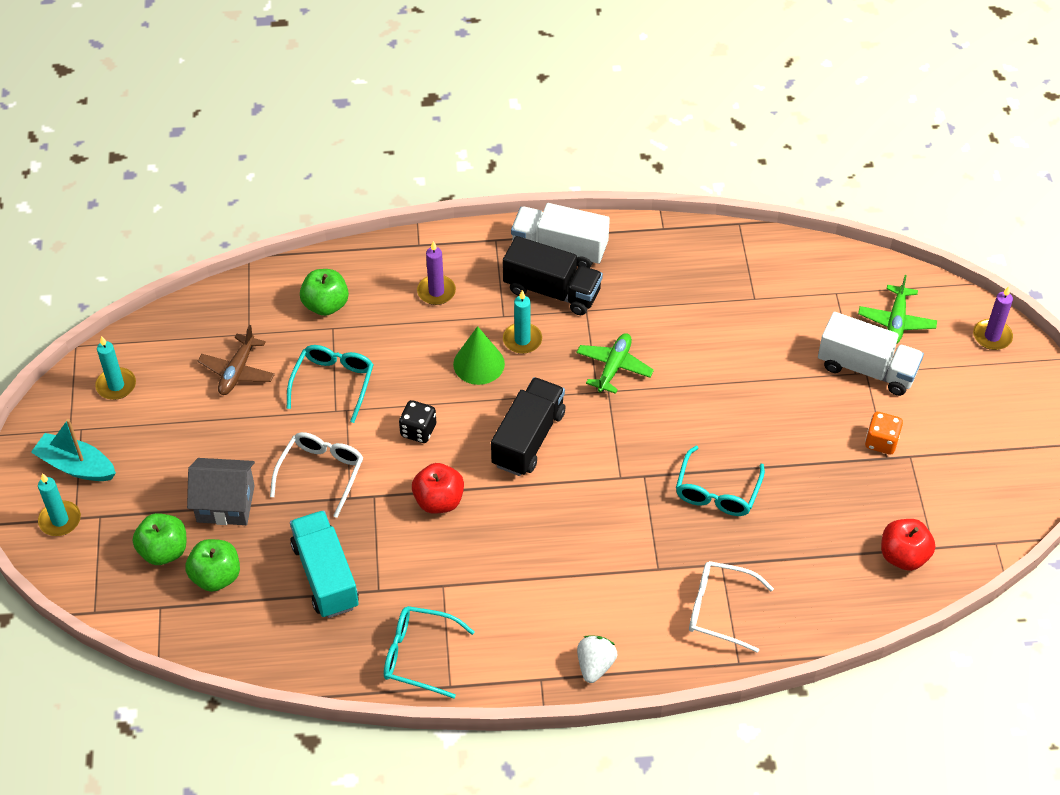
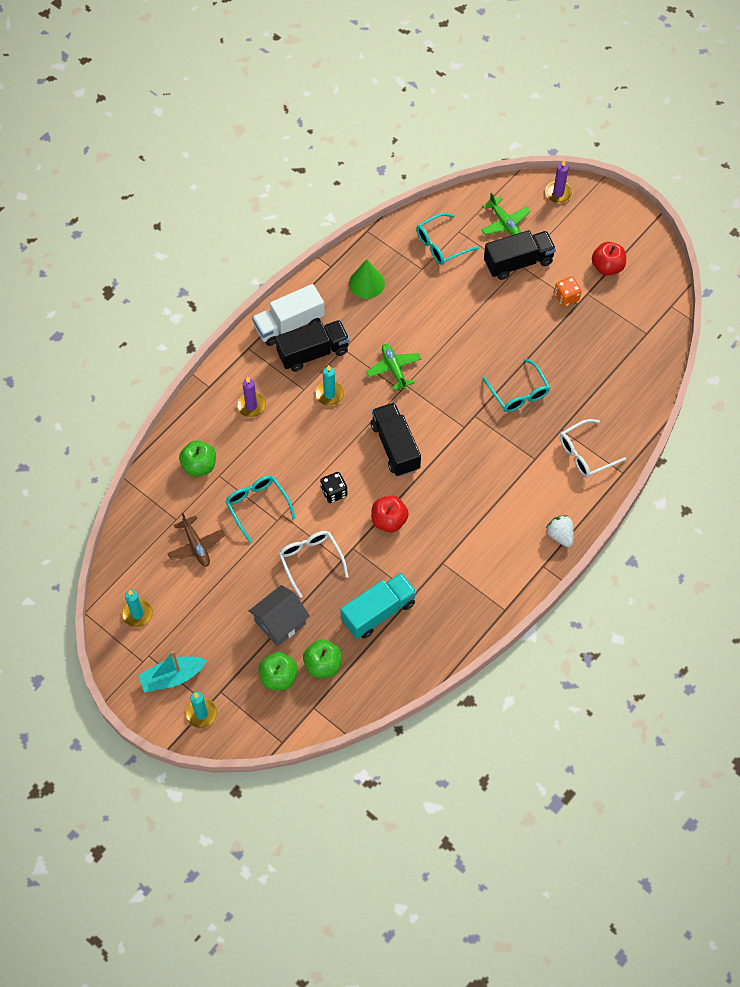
camera: 45 degrees left, 10 degrees up
(325, 575) = (378, 612): turquoise truck -> turquoise truck turned 120 degrees clockwise
(418, 655) = (472, 609): turquoise glasses -> turquoise glasses (441, 245)
(479, 364) = (322, 427): green cone -> green cone (366, 283)
(866, 369) = (518, 262): white truck -> black truck
(903, 556) = (638, 350): red apple -> red apple (607, 267)

